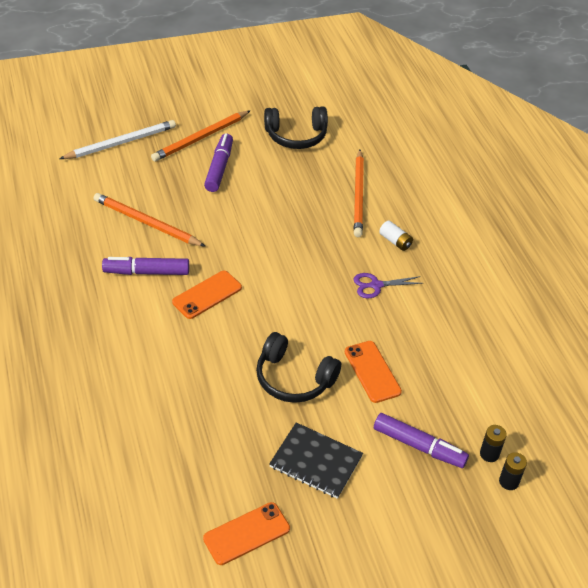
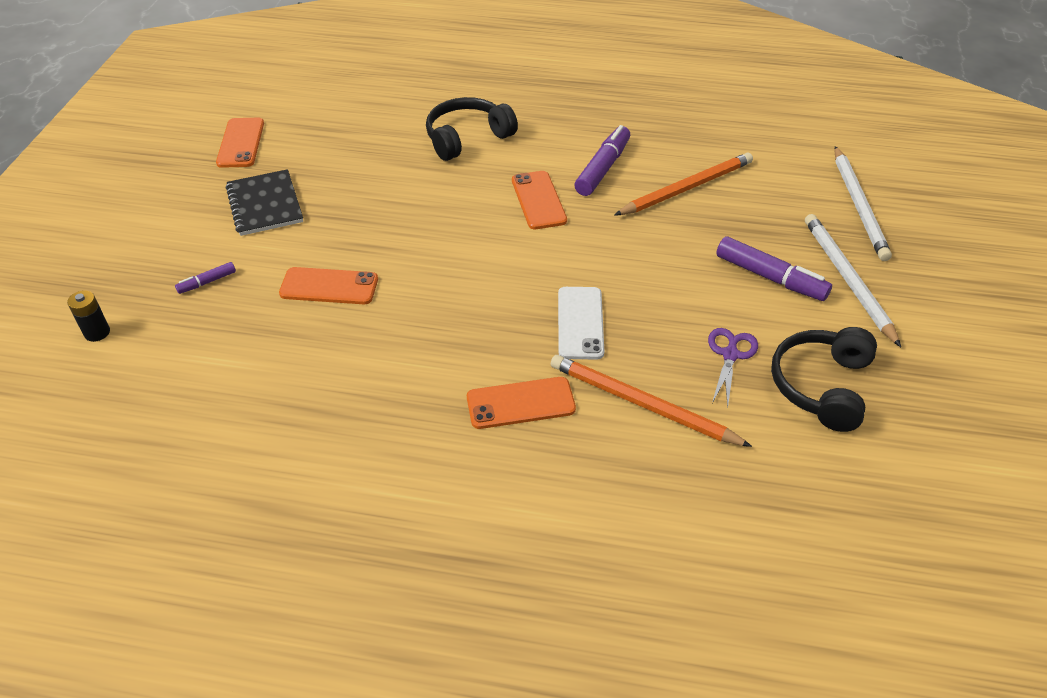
camera: 120 degrees right, 0 degrees up
(200, 138) = (847, 279): orange pencil -> white pencil
(293, 379) = (373, 224): black headphones -> black headphones (467, 138)
(315, 236) = (580, 323): none -> white phone
(316, 462) = (265, 204): black notebook -> black notebook turned 75 degrees counterclockwise
(376, 285) = (454, 346): purple scissors -> purple scissors (730, 355)
(395, 241) = (520, 403): white battery -> orange phone
(419, 446) = (207, 282): purple marker -> purple marker, size x0.51
(489, 454) = (141, 333): black battery -> none

